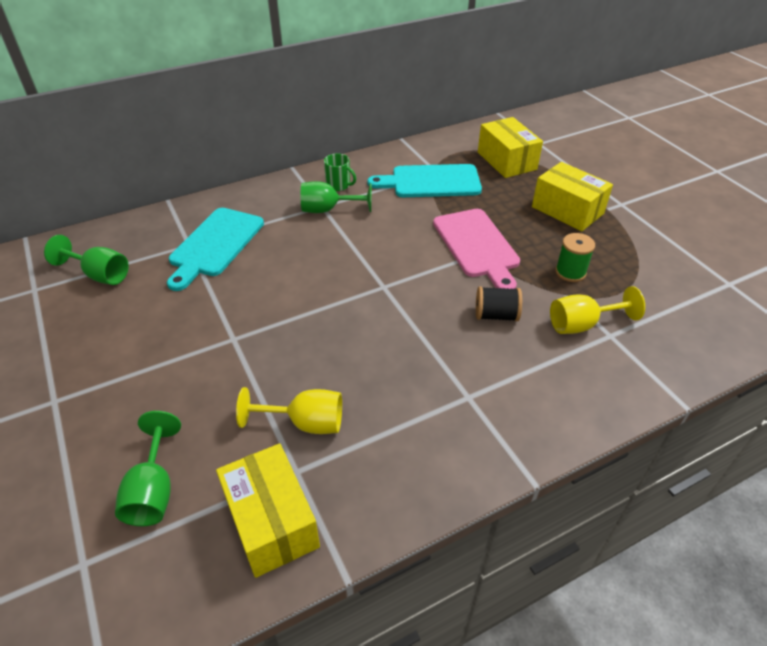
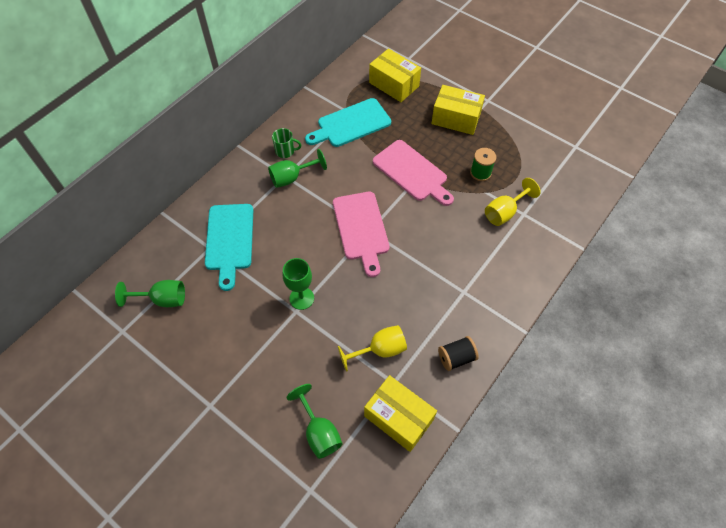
camera: 25 degrees left, 15 degrees up
(250, 328) = (301, 298): none -> green goblet
(374, 282) = (361, 229): none -> pink cutting board
(496, 315) = (451, 225): black spool -> black spool (456, 358)

